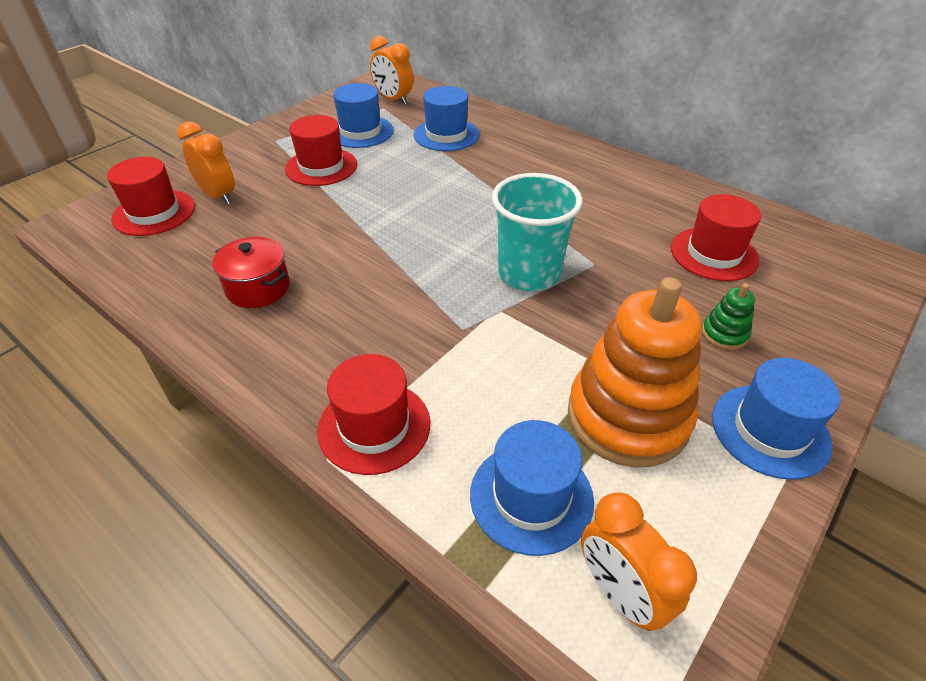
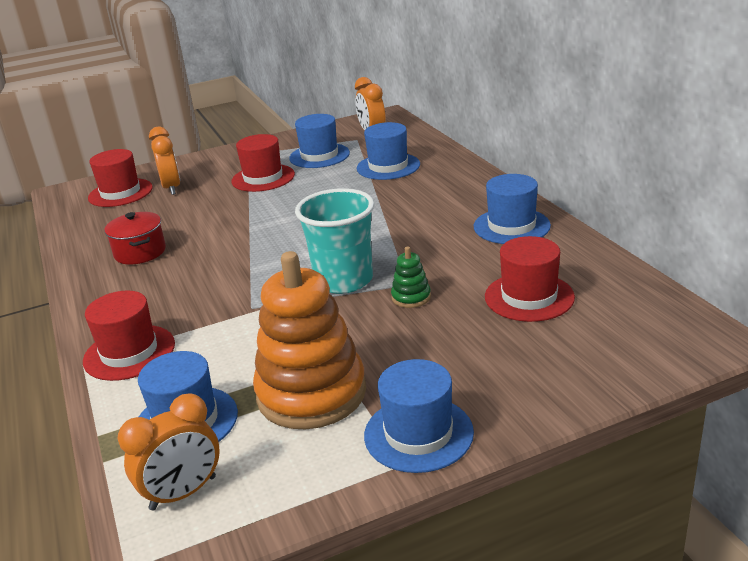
camera: 30 degrees right, 15 degrees down
(620, 593) = (183, 493): orange clock -> orange clock turned 120 degrees counterclockwise
(626, 182) = (511, 226): none -> blue hat
(724, 334) = (463, 358): green stacking toy -> green stacking toy (411, 297)

